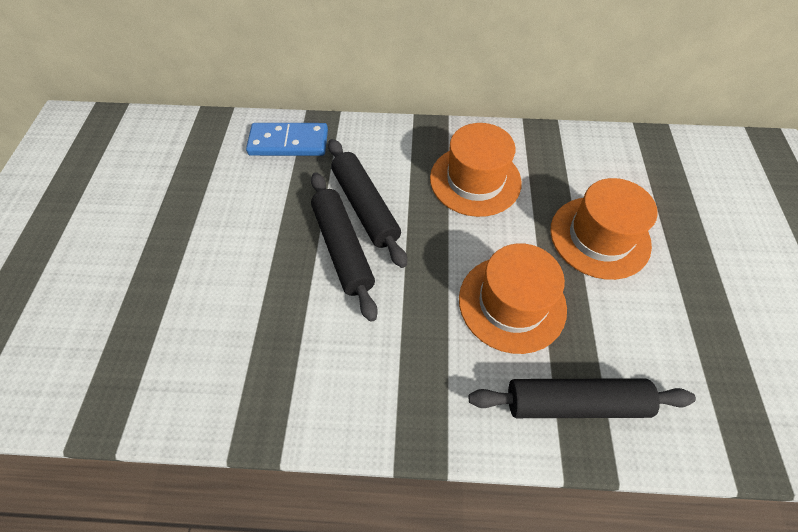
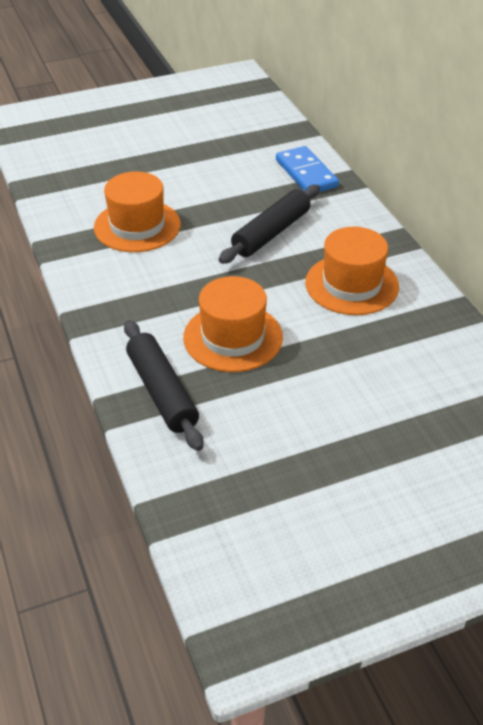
camera: 65 degrees right, 15 degrees down
(343, 248) = (222, 235): black rolling pin -> none
(599, 237) = (346, 378): orange hat -> orange hat (137, 226)

